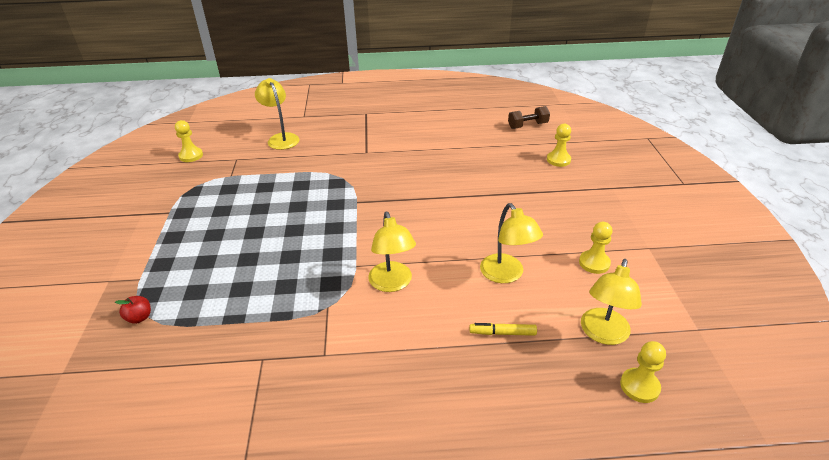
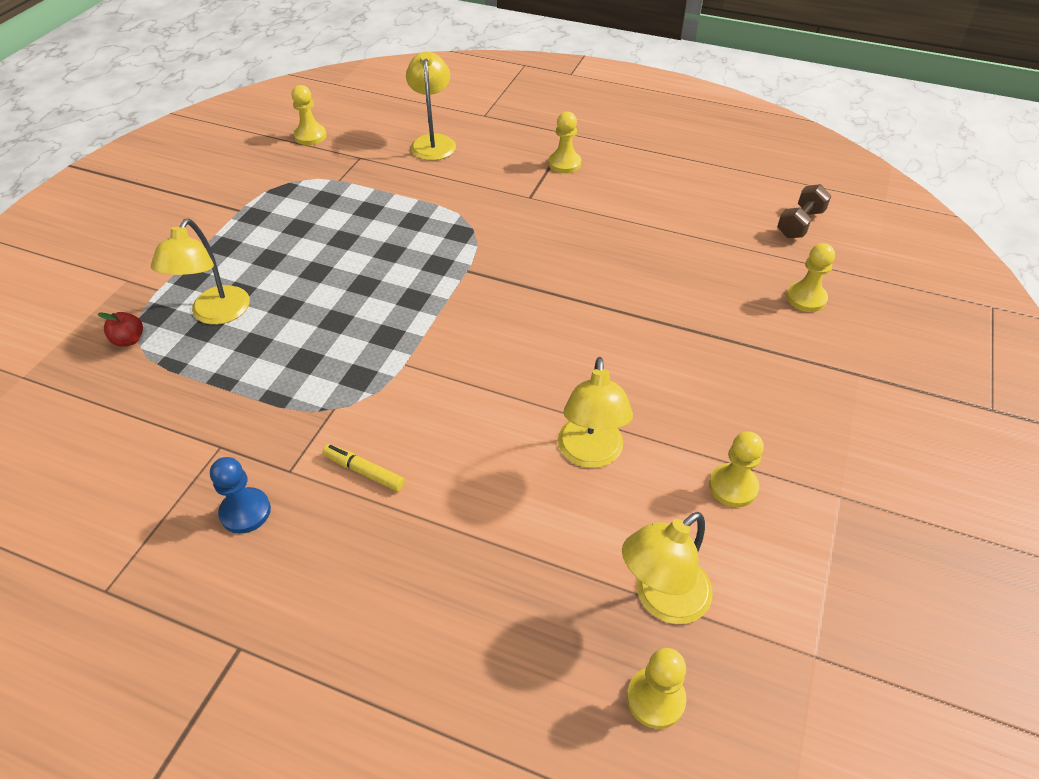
camera: 25 degrees right, 10 degrees up
(311, 391) = (245, 512): none -> blue pawn
(374, 129) = (564, 163): none -> yellow pawn
(392, 284) = (431, 407): yellow lamp -> yellow lamp (216, 314)
(502, 333) = (523, 537): yellow marker -> yellow marker (364, 472)
(527, 125) = (800, 224): brown dumbbell -> brown dumbbell turned 60 degrees counterclockwise

